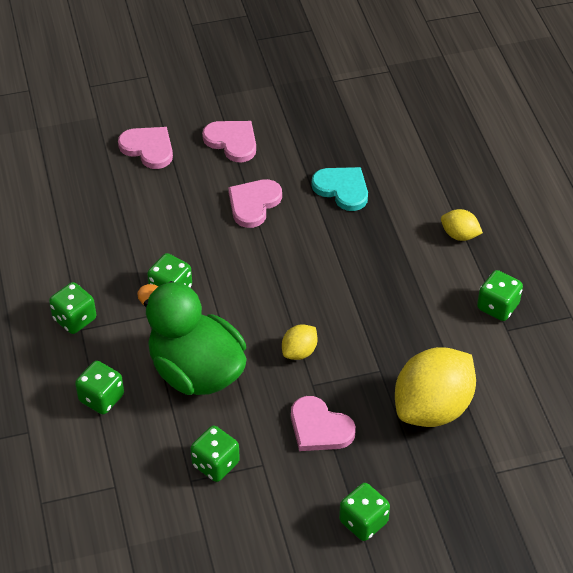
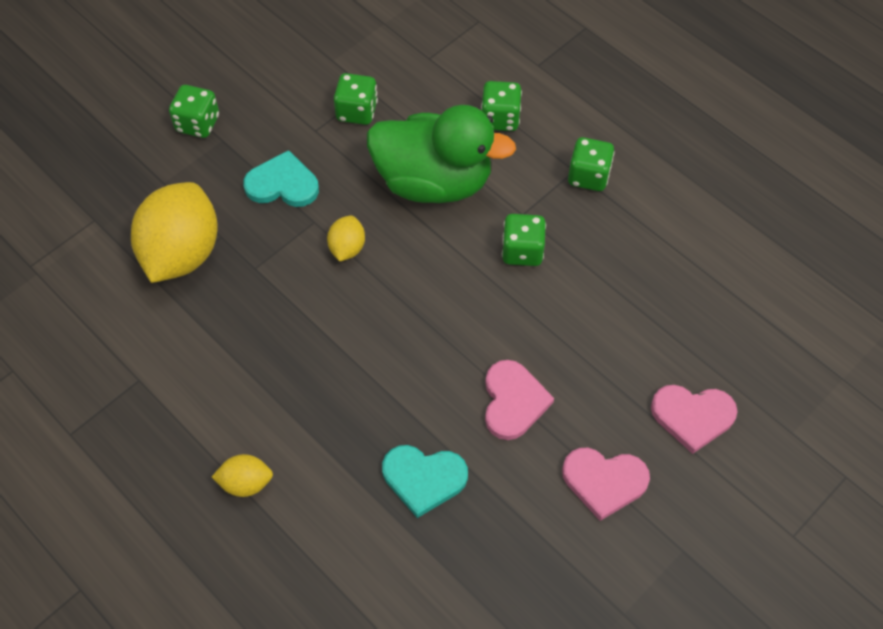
camera: 150 degrees right, 10 degrees up
(319, 428) = (282, 184): pink heart -> turquoise heart
(497, 306) = (160, 404): green dice -> none

